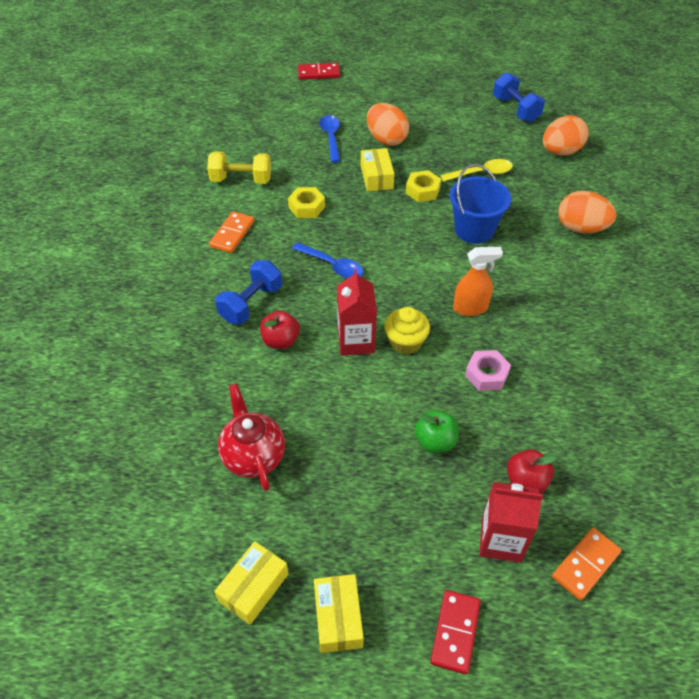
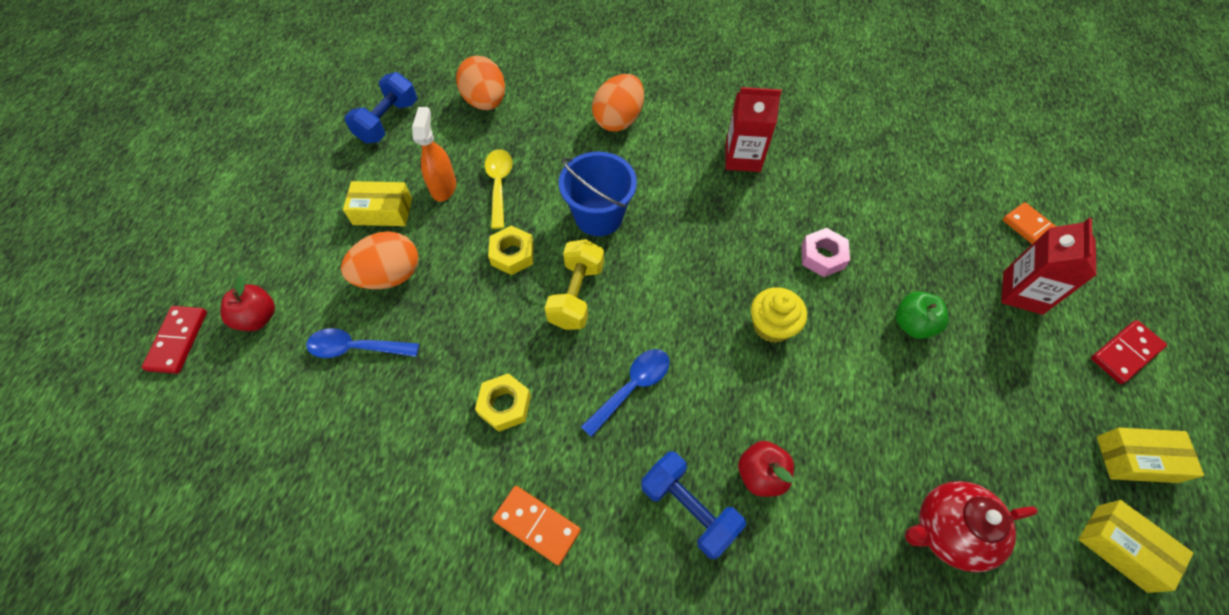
camera: 80 degrees left, 10 degrees up
(241, 180) = (410, 499): yellow dumbbell -> yellow dumbbell (576, 295)
(356, 341) = (767, 380): red carton -> red carton (742, 157)
(376, 177) = (468, 303): yellow box -> yellow box (382, 211)
(455, 632) = (1125, 353): red domino -> red domino turned 60 degrees counterclockwise
(470, 308) = (725, 249): orange spray bottle -> orange spray bottle (443, 187)
(515, 109) = (388, 121): blue dumbbell -> blue dumbbell turned 45 degrees counterclockwise
(526, 481) = (954, 255): red apple -> red apple (258, 317)

